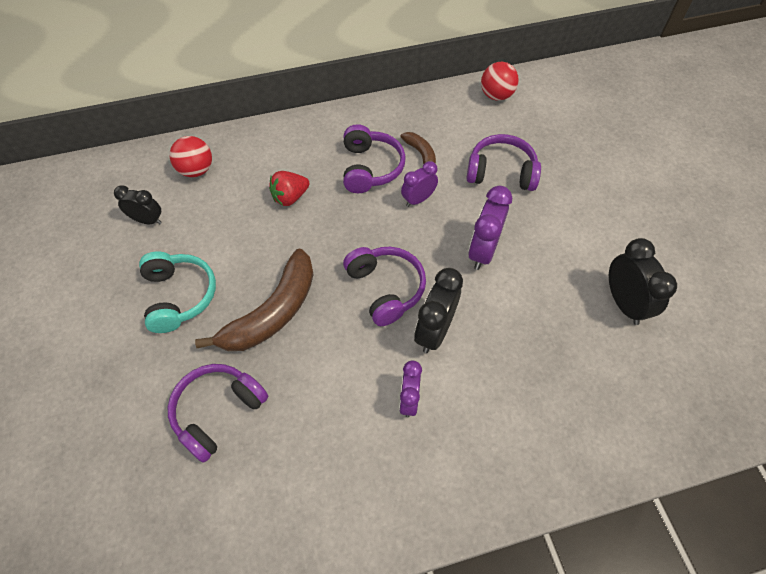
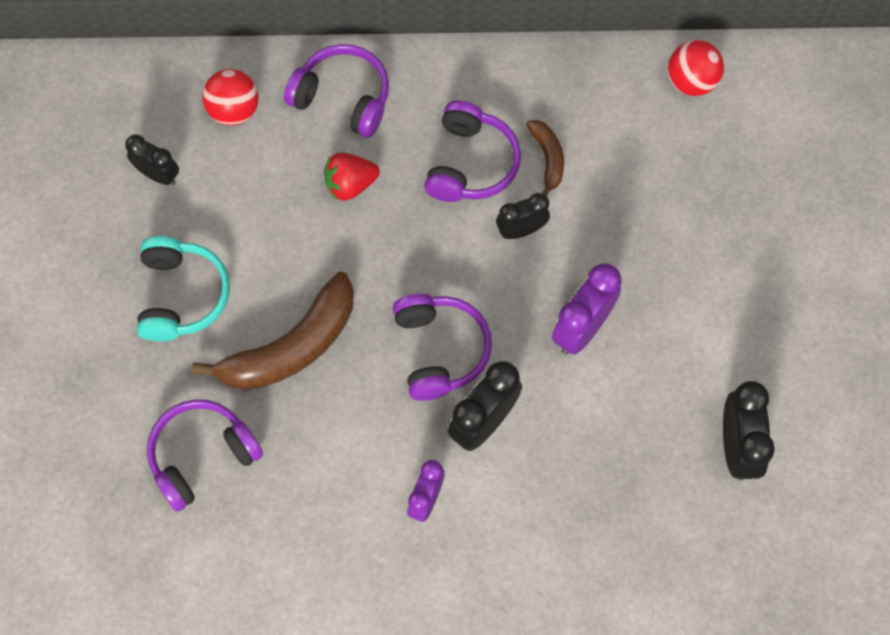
camera: 15 degrees right, 10 degrees up
(418, 199) = (521, 230): purple clock -> black clock
(501, 172) = (650, 214): purple headphones -> purple headphones (343, 98)

